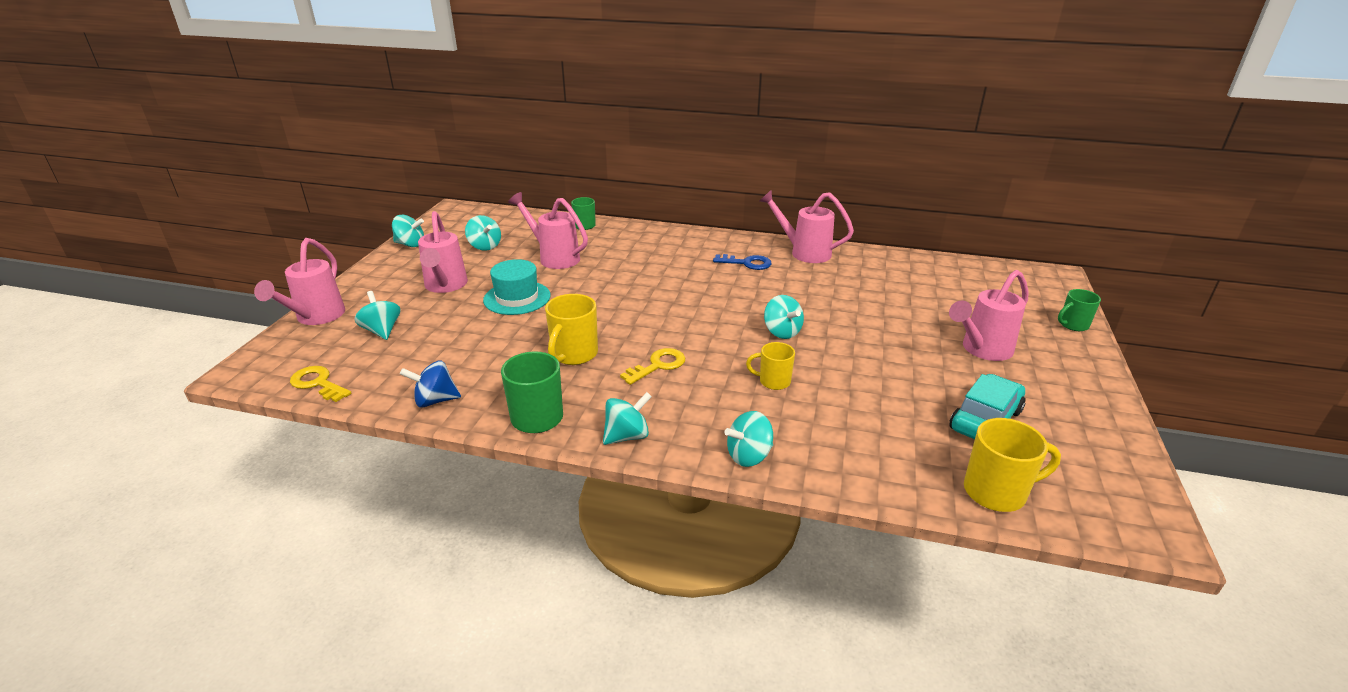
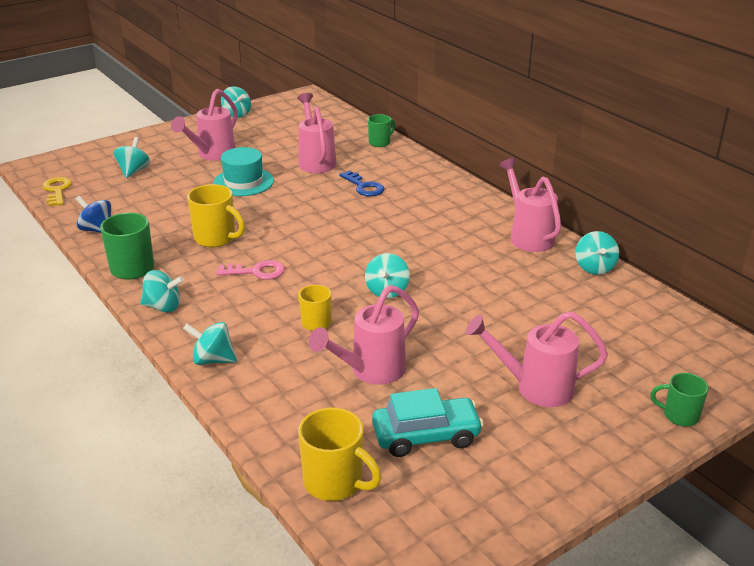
camera: 40 degrees right, 0 degrees up
(316, 318) = (112, 147): pink watering can -> pink watering can (370, 372)
(485, 246) = (282, 134): turquoise spinning top -> turquoise spinning top (594, 268)
(573, 354) = (216, 238): yellow mug -> yellow mug turned 120 degrees counterclockwise
(658, 365) = (256, 272): yellow key -> pink key
(747, 263) = (458, 225): blue key -> blue key (364, 187)

